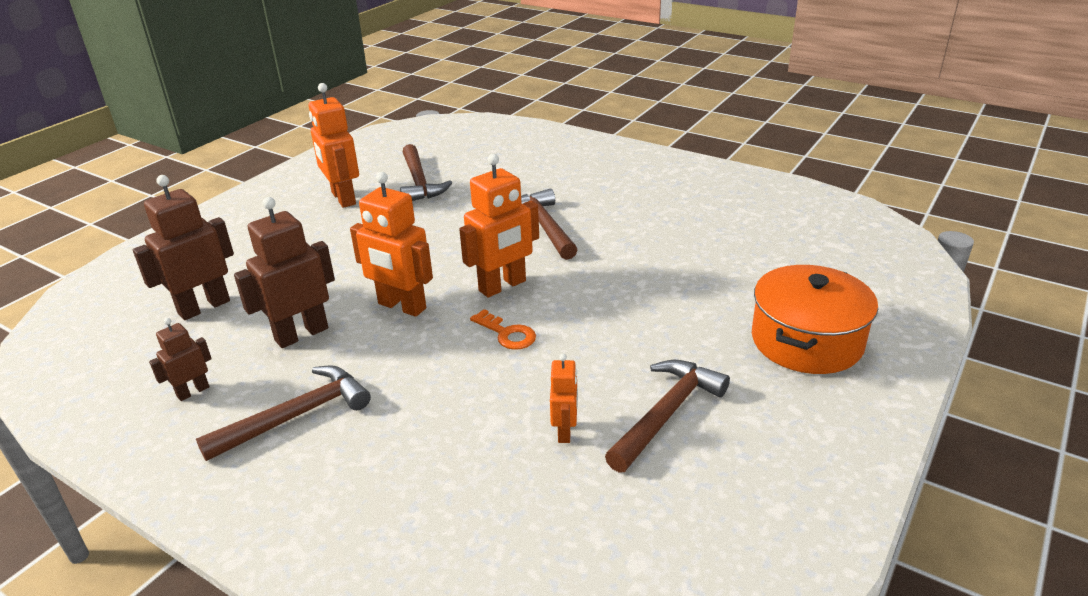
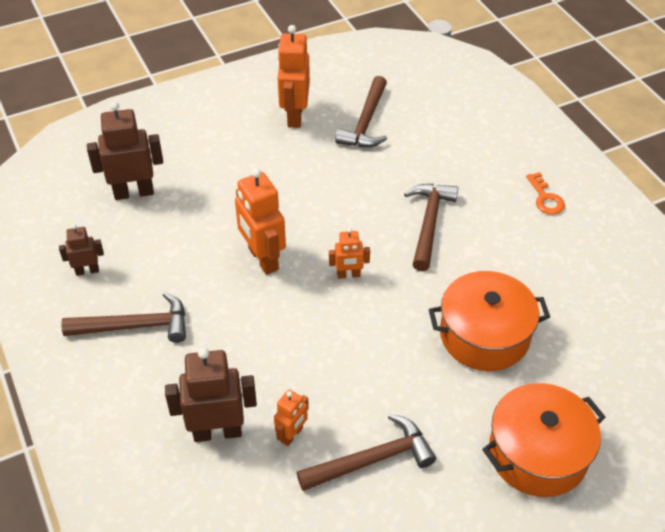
camera: 30 degrees right, 15 degrees up
(301, 334) = (180, 252): brown robot -> brown robot (217, 432)
(503, 286) = (348, 275): orange robot -> orange robot, size x0.54
(507, 334) = (317, 325): orange key -> orange key (545, 198)
(672, 280) = (484, 335): none -> orange pot

